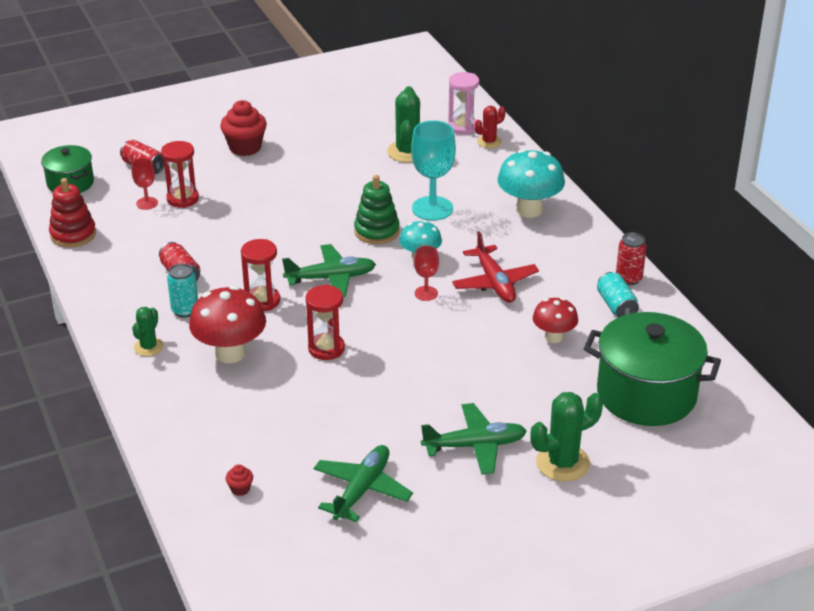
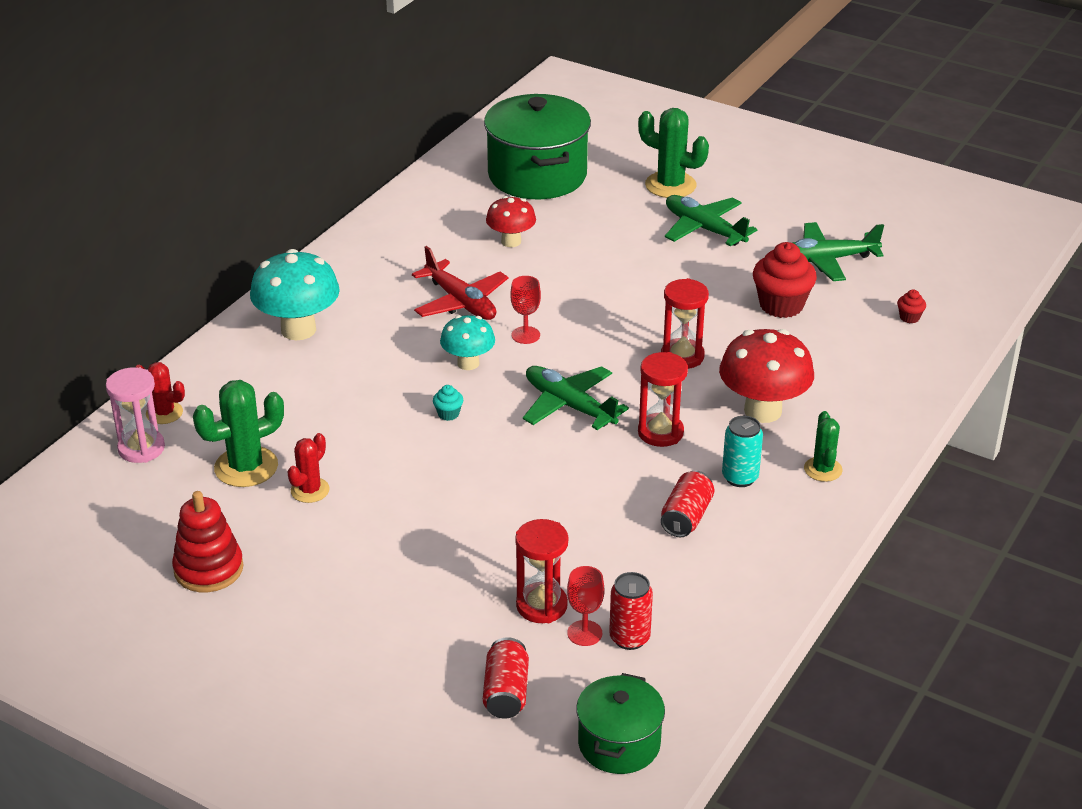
camera: 125 degrees left, 0 degrees up
(73, 234) = (719, 659): red stacking toy -> red stacking toy (208, 569)
(148, 347) = (823, 469): green cactus -> green cactus turned 75 degrees counterclockwise
(245, 147) = (363, 618): red cupcake -> red cupcake (781, 305)
(363, 164) = (310, 490): none -> red cactus
(377, 231) = (448, 414): green stacking toy -> turquoise cupcake
(432, 208) = (361, 394): turquoise goblet -> none
(494, 283) = (461, 302): red plane -> red plane turned 105 degrees clockwise
(616, 306) = (424, 226): turquoise can -> none
(628, 278) = (370, 232): red can -> red can (629, 638)

